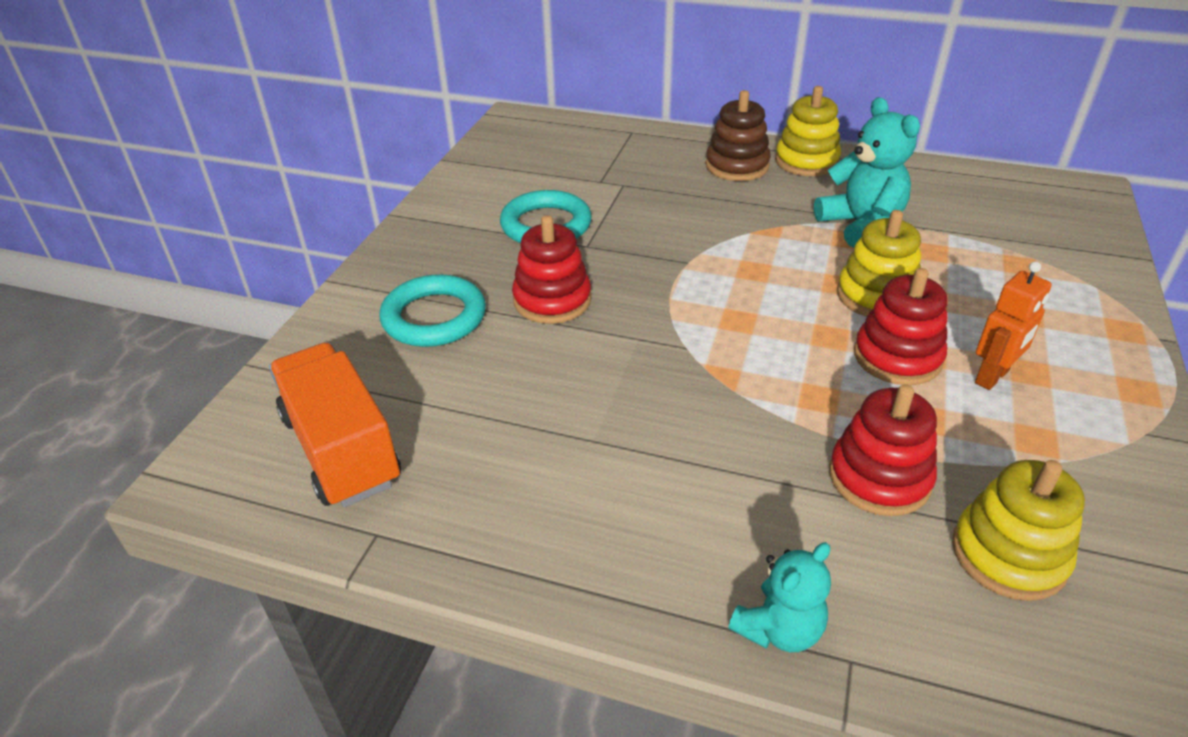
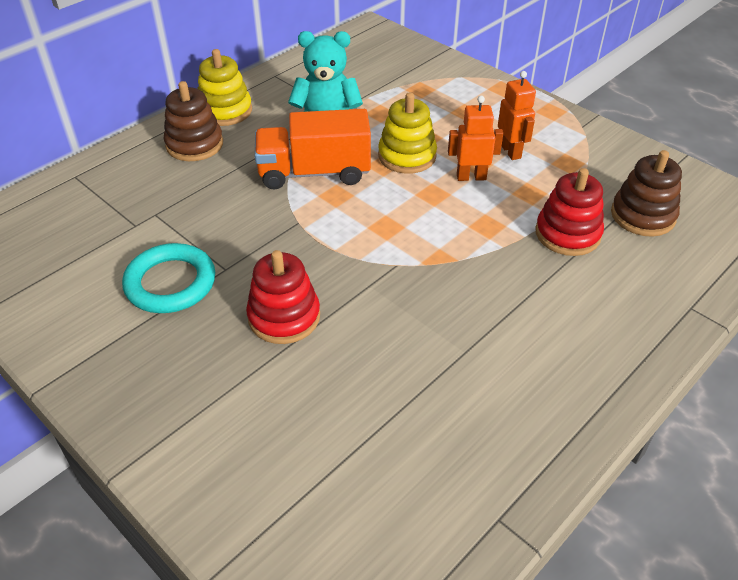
camera: 65 degrees left, 5 degrees up
(341, 449) = (386, 522): orange truck -> orange truck (314, 173)
(434, 317) = (246, 404): turquoise ring -> none
(779, 629) = (662, 327): turquoise teddy bear -> none
(897, 357) = (471, 177): red stacking toy -> orange robot
(1008, 554) = (642, 216): yellow stacking toy -> brown stacking toy

